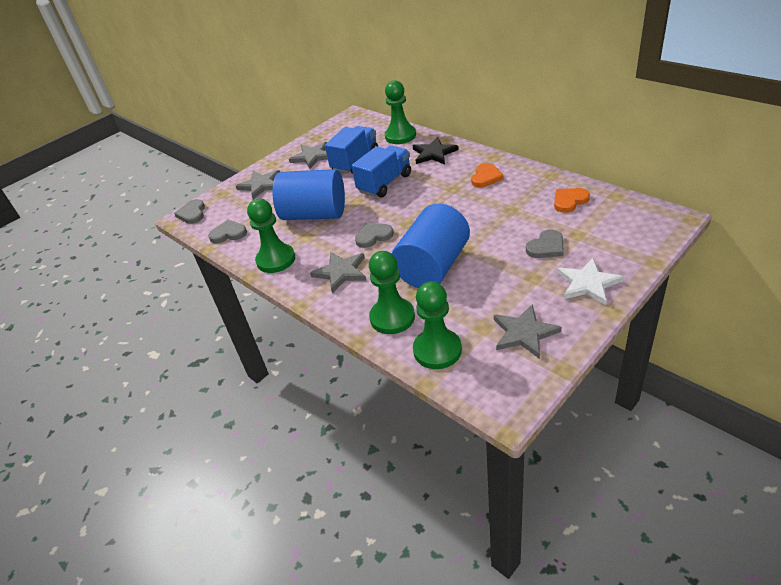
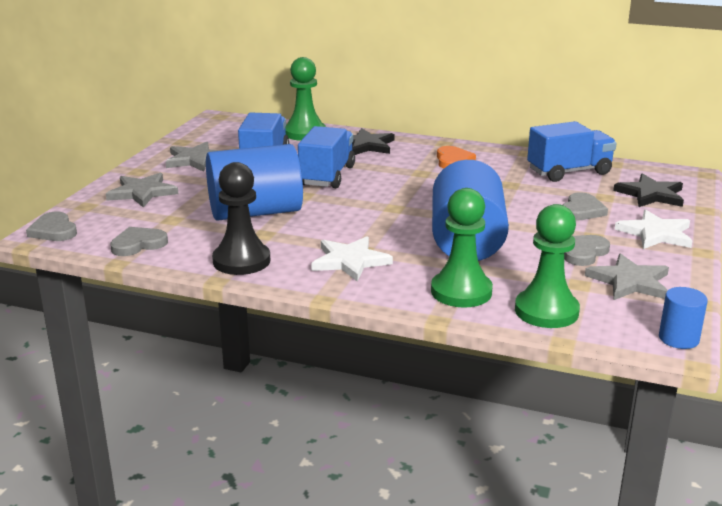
camera: 30 degrees left, 15 degrees down
(276, 260) = (241, 261): green pawn -> black pawn
(341, 272) = (350, 261): grey star -> white star
(373, 236) = (360, 224): grey heart -> grey heart (582, 252)
(515, 402) = (678, 338): none -> blue cylinder
(569, 201) = (569, 172): orange heart -> blue truck
(619, 237) = (651, 194): none -> black star

